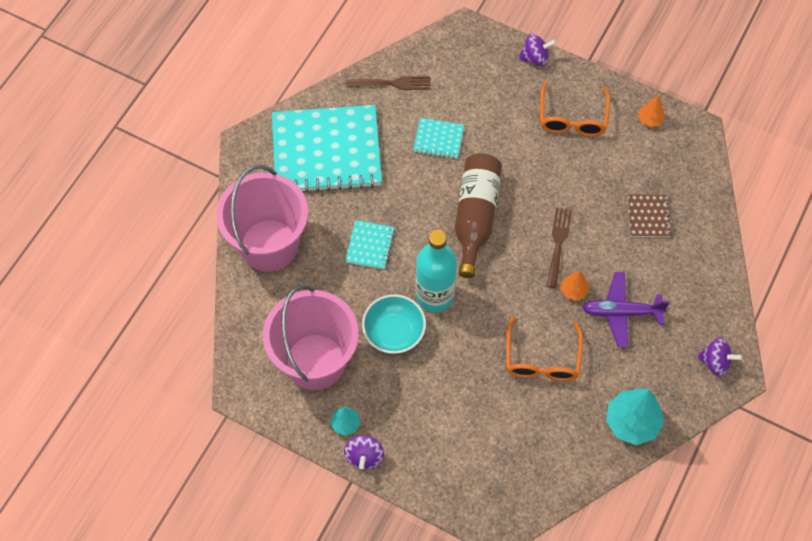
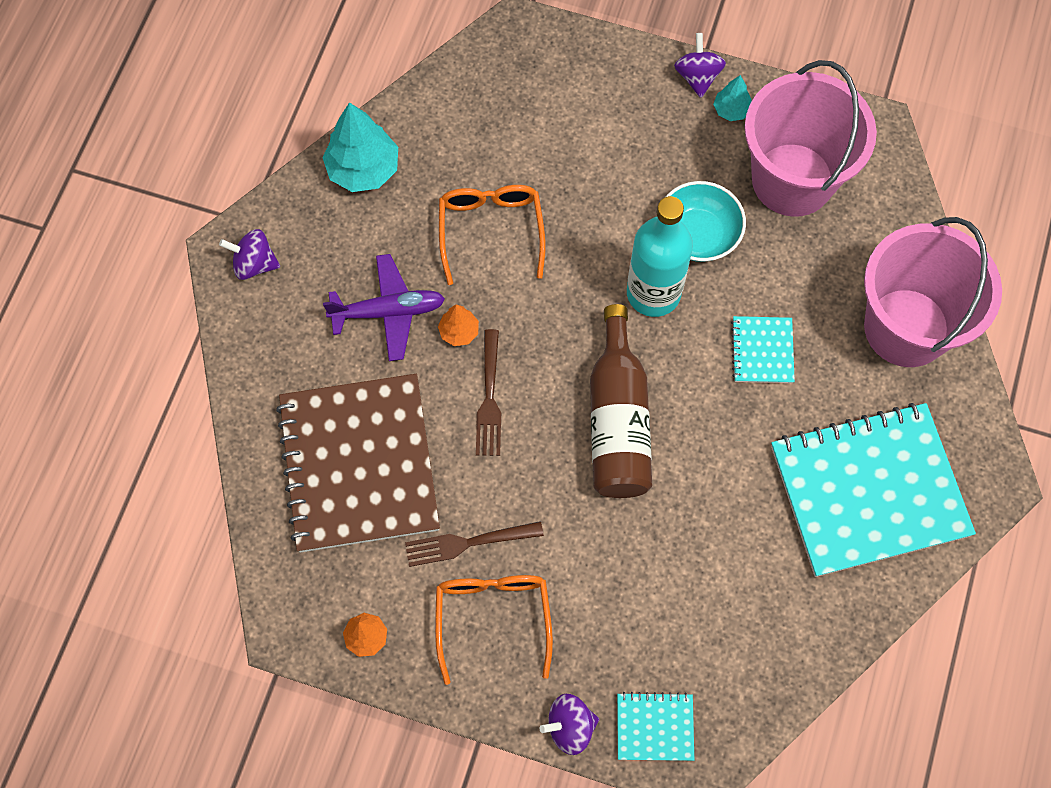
camera: 170 degrees right, 5 degrees up
(391, 83) = (799, 633): brown fork -> brown fork (469, 542)
(438, 139) = (700, 542): turquoise notebook -> turquoise notebook (655, 727)
(648, 217) = (358, 464): brown notebook -> brown notebook, size x2.31

